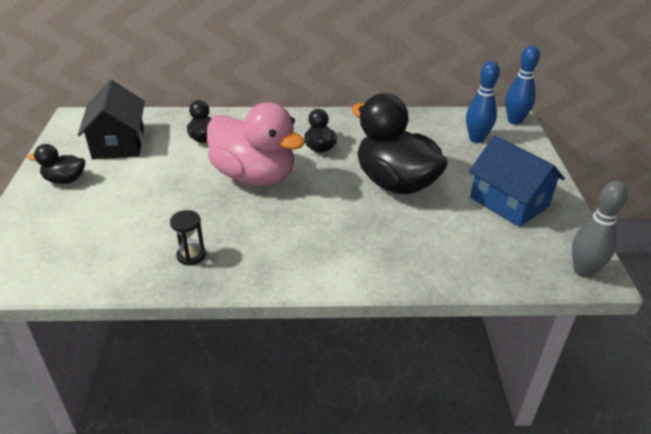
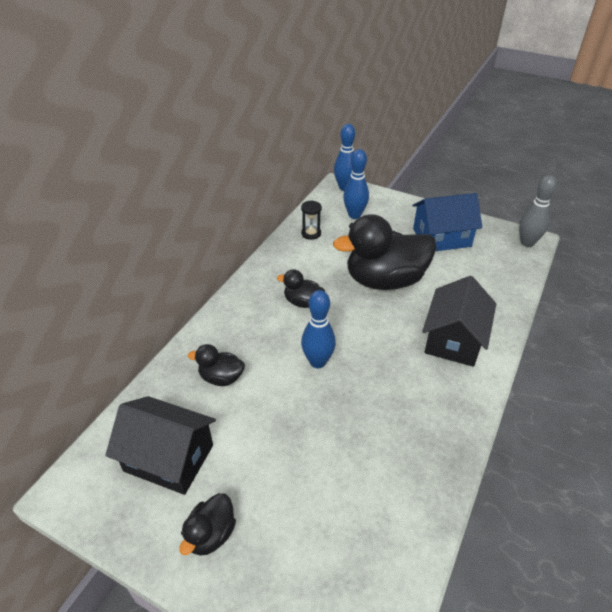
camera: 60 degrees left, 5 degrees up
(191, 255) = (416, 449): black hourglass -> black hourglass (311, 233)
(254, 176) = (317, 362): pink duck -> blue bowling pin
(350, 247) = (454, 339): none -> black house

